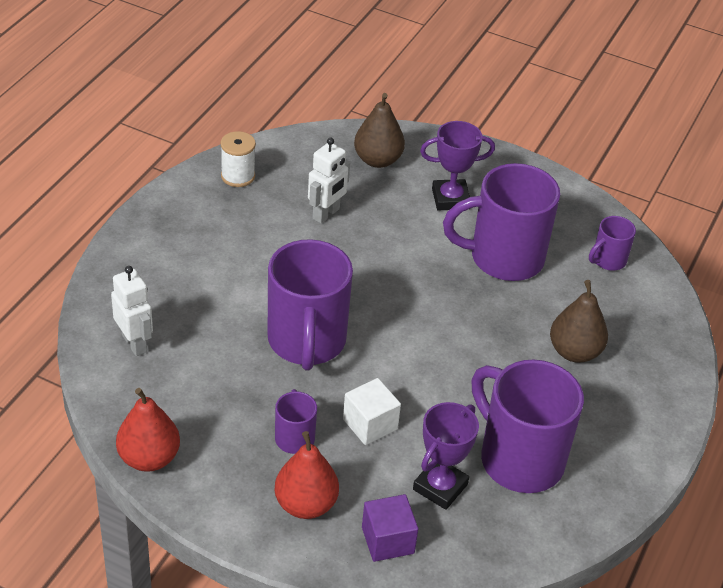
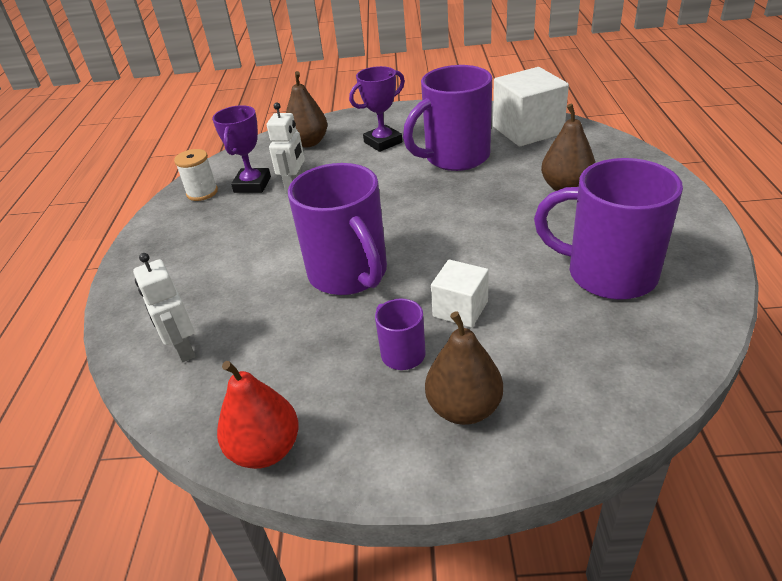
camera: 20 degrees left, 5 degrees down
(135, 343) = (183, 349): white robot -> white robot turned 150 degrees counterclockwise
(305, 504) = (464, 408): red pear -> brown pear
(387, 540) = (571, 399): purple cube -> none
(440, 487) = (569, 328): purple trophy -> purple trophy (252, 185)
(608, 260) = (527, 130): purple mug -> white cube

